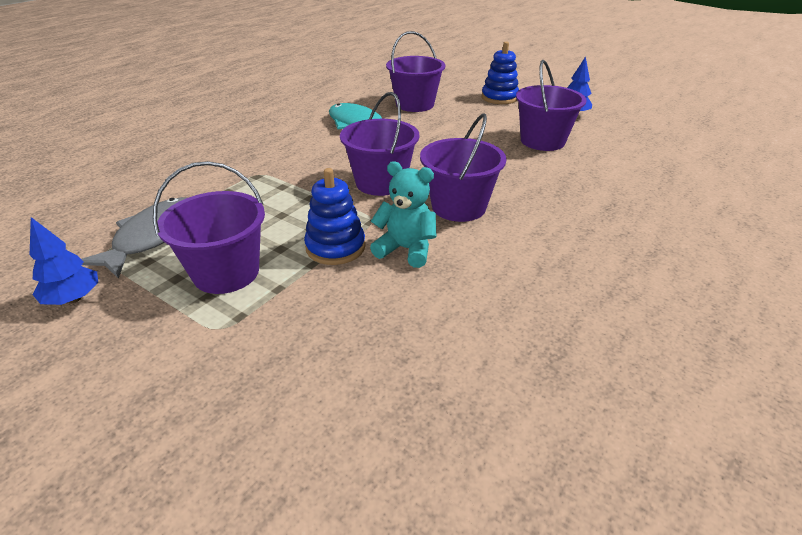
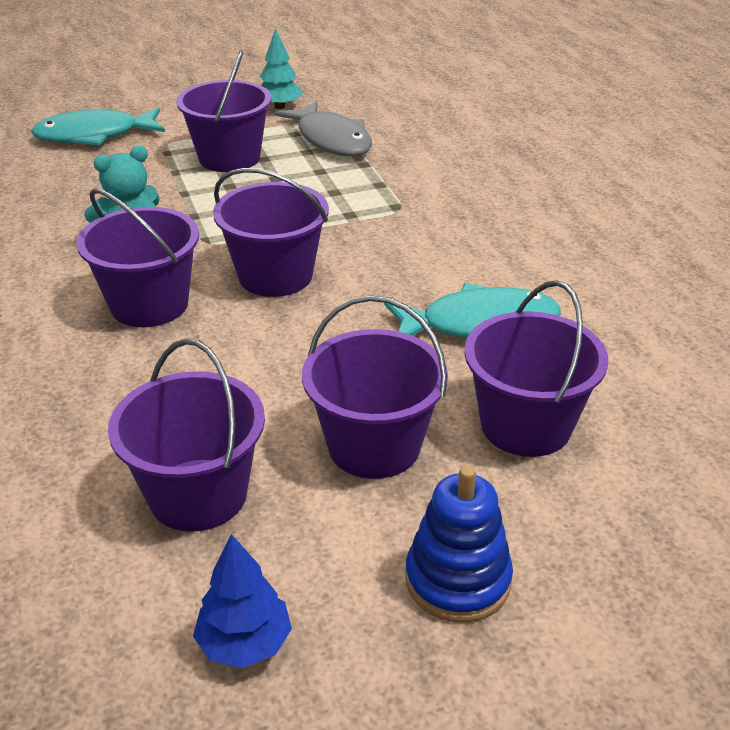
camera: 125 degrees right, 0 degrees up
(74, 299) = (279, 106): blue tree -> turquoise tree
(229, 402) = (94, 135): none -> turquoise fish
(335, 247) = (191, 210): blue stacking toy -> none
(466, 122) = (374, 446): none -> purple bucket

